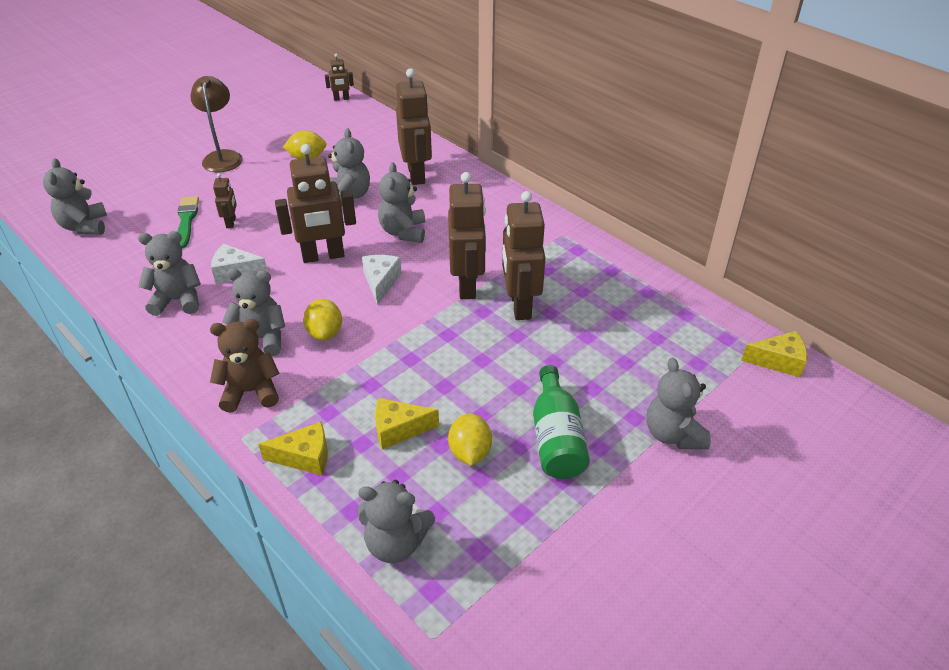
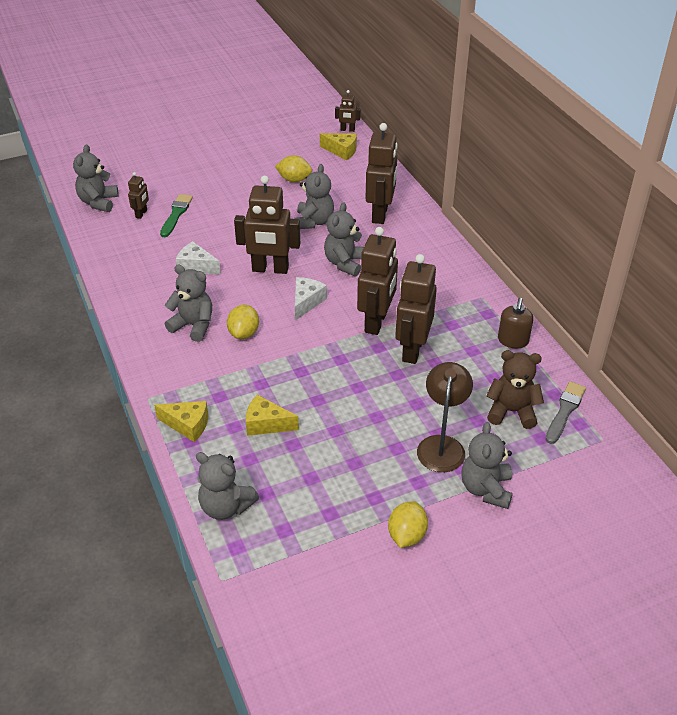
camera: 20 degrees right, 0 degrees up
(177, 300) = (144, 279): grey teddy bear -> none
(223, 157) = (226, 164): brown lamp -> brown lamp (442, 445)
(231, 222) = (210, 224): brown robot -> brown robot (141, 214)
(251, 391) = (169, 365): brown teddy bear -> brown teddy bear (511, 411)
(470, 452) = (313, 456): yellow lemon -> yellow lemon (406, 535)
(556, 438) = (387, 465): green bottle -> none
(616, 271) = (513, 341): none -> brown soap dispenser
(705, 329) = (565, 411): none -> grey brush
(778, 361) = (616, 455): yellow cheese -> yellow cheese (341, 151)

